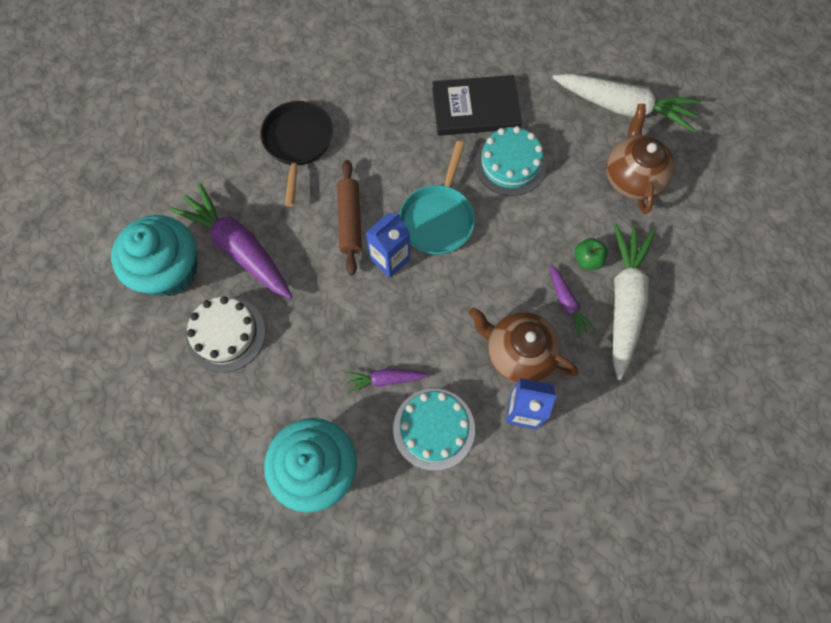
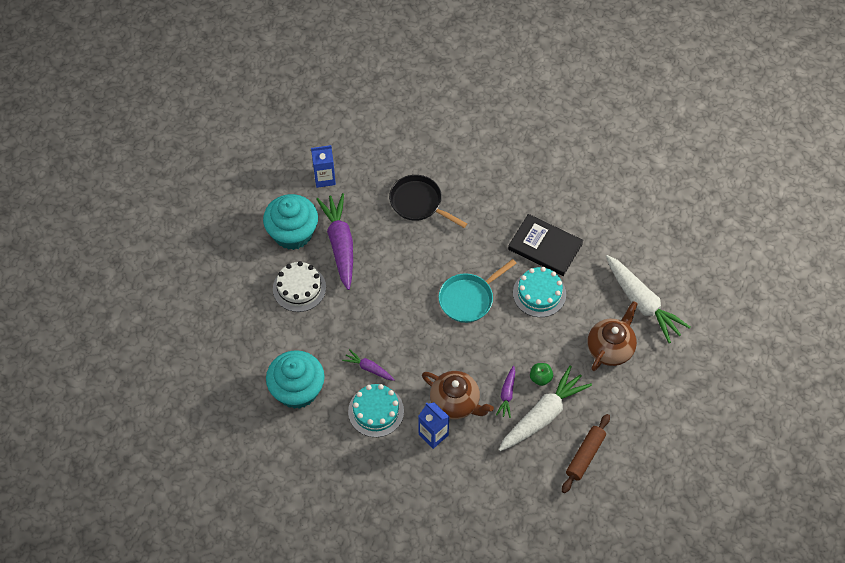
camera: 35 degrees right, 10 degrees down
(298, 143) = (419, 203): black pan -> black pan turned 90 degrees counterclockwise
(350, 221) = (415, 268): brown rolling pin -> brown rolling pin (585, 456)
(390, 259) = (422, 304): blue carton -> blue carton (324, 178)
(518, 353) = (455, 403): brown teapot -> brown teapot turned 150 degrees clockwise

